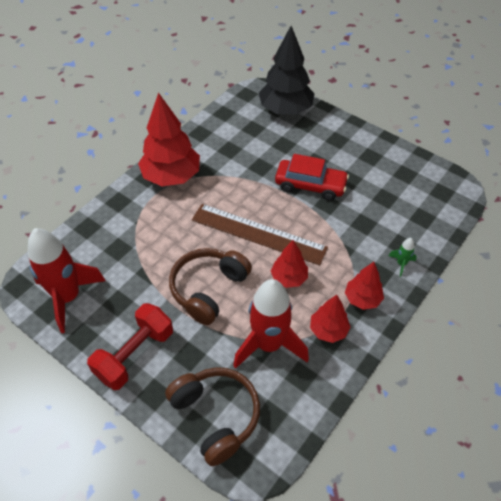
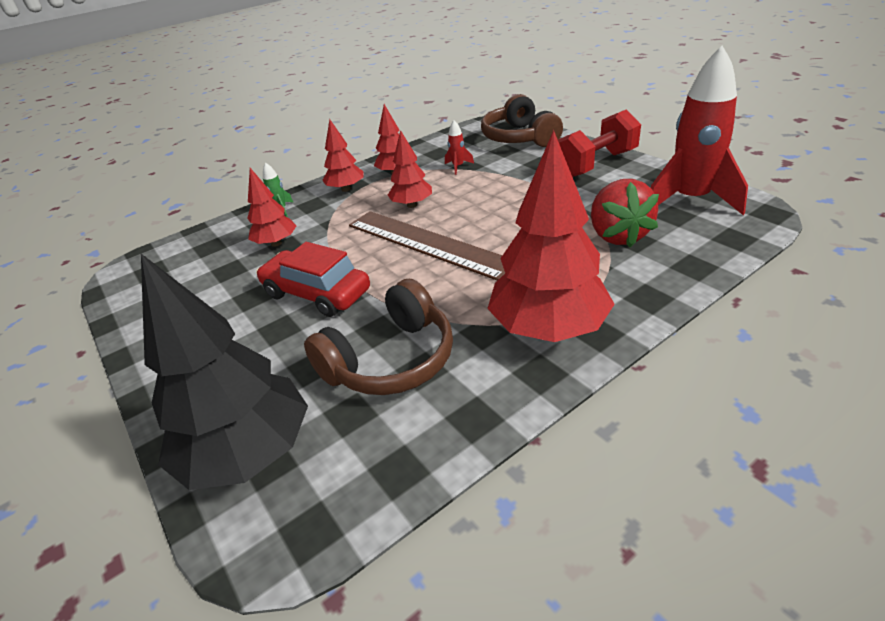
camera: 160 degrees left, 15 degrees down
(128, 251) = (617, 235): none -> red strawberry
(208, 289) = (510, 200): brown headphones -> brown headphones (391, 360)
(268, 344) = (458, 167): red rocket -> red rocket, size x0.40
(372, 225) = (276, 243): none -> red tree

